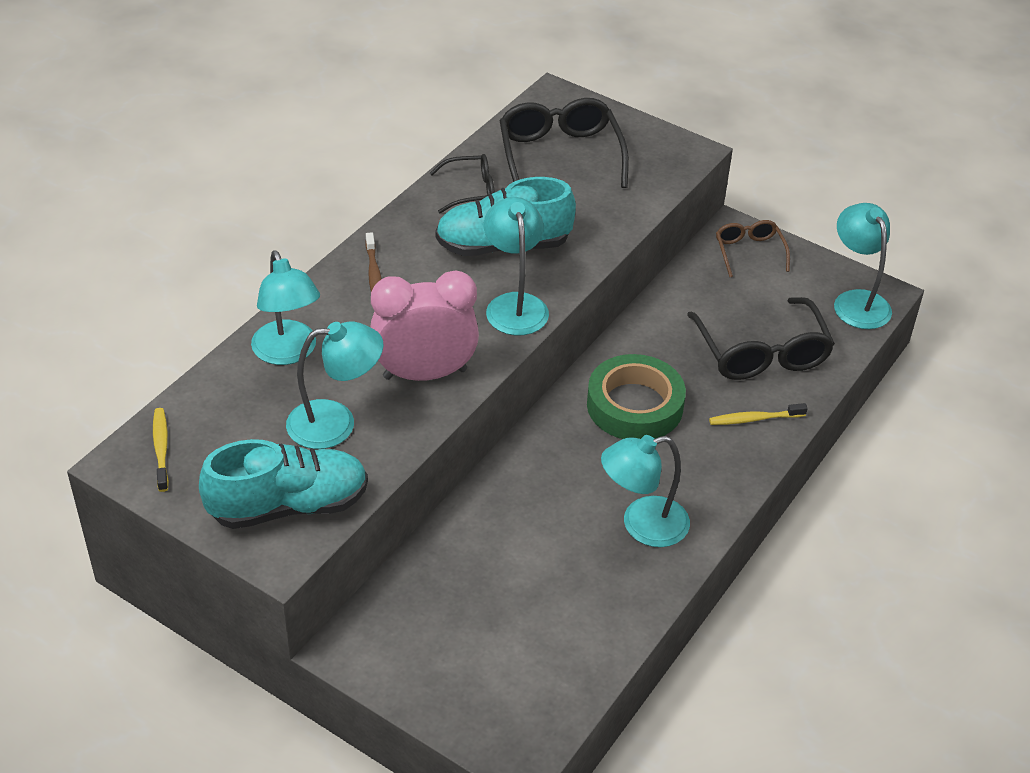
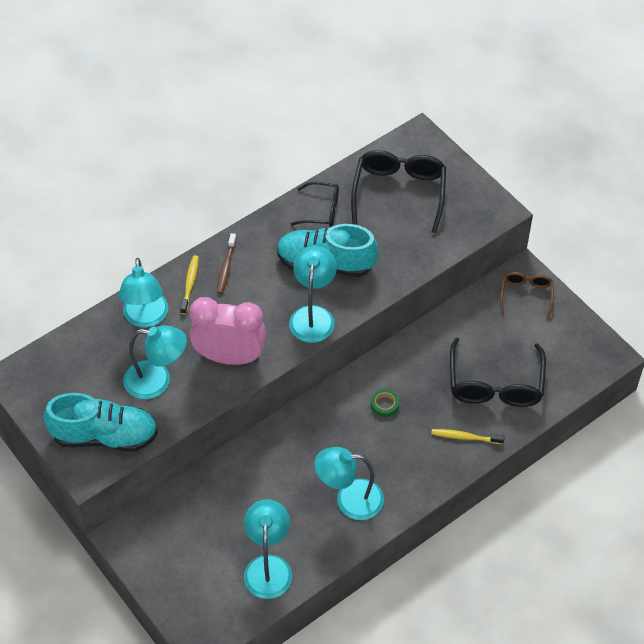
camera: 20 degrees right, 10 degrees up
(161, 449) = (40, 372): yellow toothbrush -> yellow toothbrush (190, 284)
(634, 405) = (384, 404): green tape -> green tape, size x0.40
(856, 301) = (587, 358): turquoise lamp -> turquoise lamp (268, 566)

